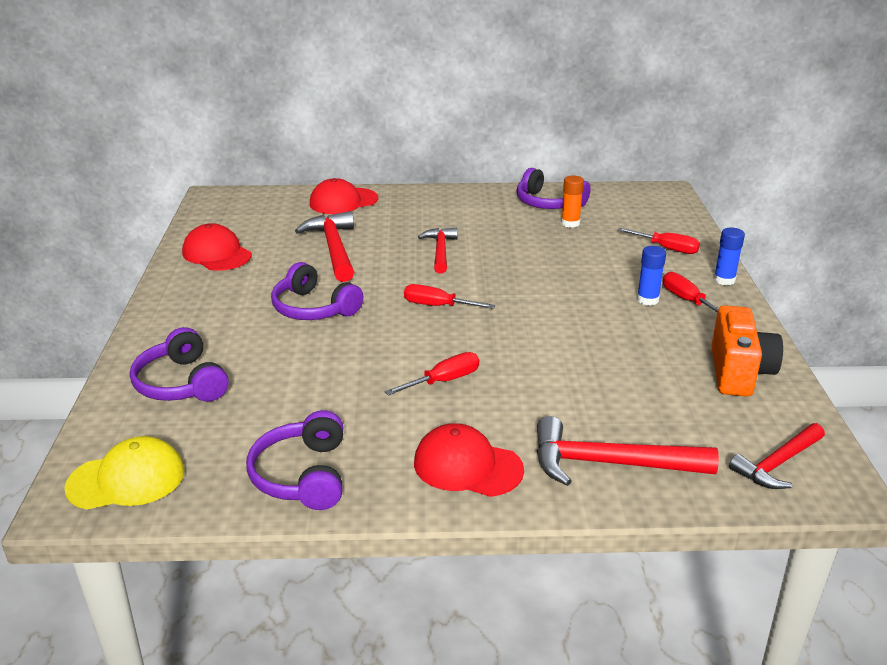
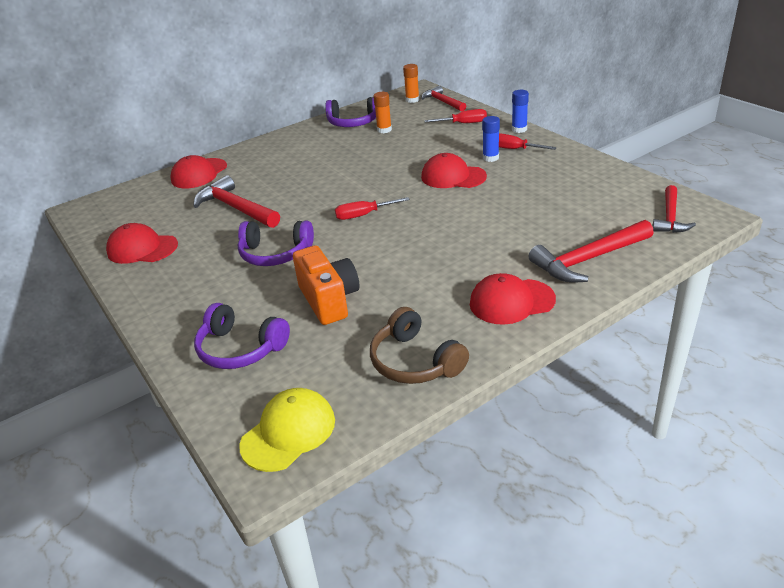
camera: 30 degrees left, 5 degrees up
(303, 475) = (415, 361): purple headphones -> brown headphones
(440, 251) = (318, 180): red hammer -> red hammer (442, 102)
(444, 381) = (430, 259): red screwdriver -> none
(578, 304) = (453, 177): none -> red cap
(642, 200) = (412, 100): none -> orange glue stick
(738, 372) = (591, 178): orange camera -> orange camera (329, 300)

